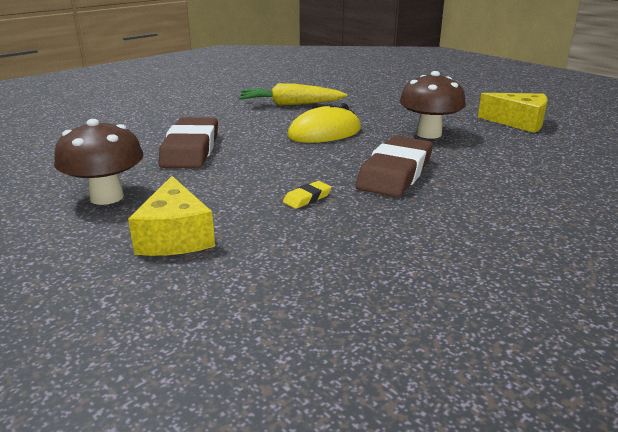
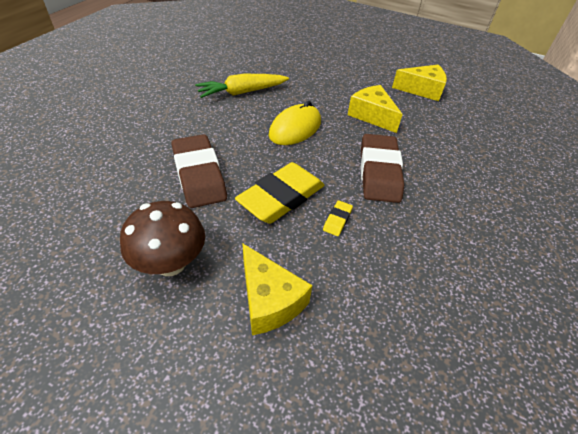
camera: 25 degrees left, 20 degrees up
(260, 174) = (281, 197): none -> yellow eraser
(428, 134) = (371, 115): brown mushroom -> yellow cheese

